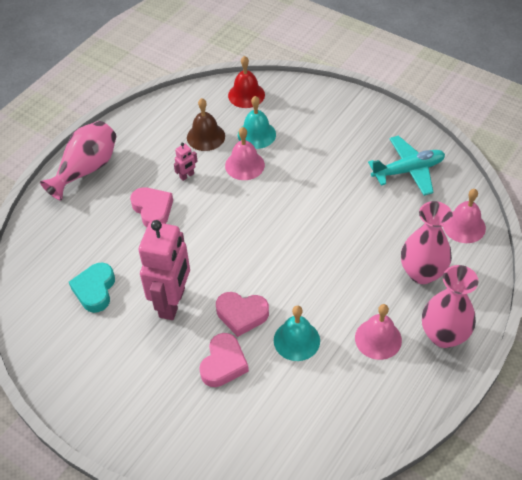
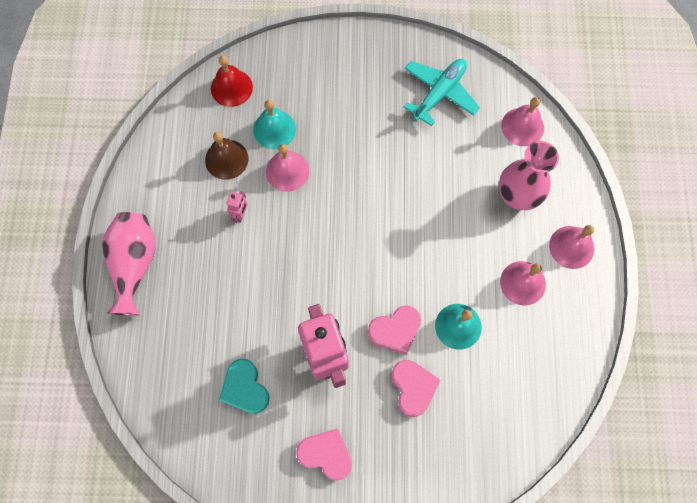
camera: 35 degrees left, 20 degrees up
(153, 210) = (235, 271): pink heart -> pink heart (326, 454)
(443, 335) = (571, 247): pink vase -> pink bell

